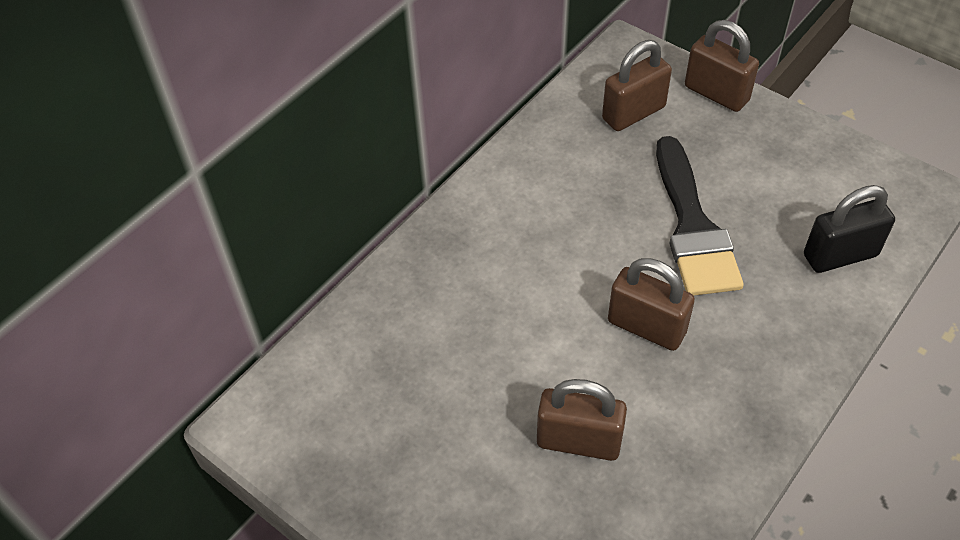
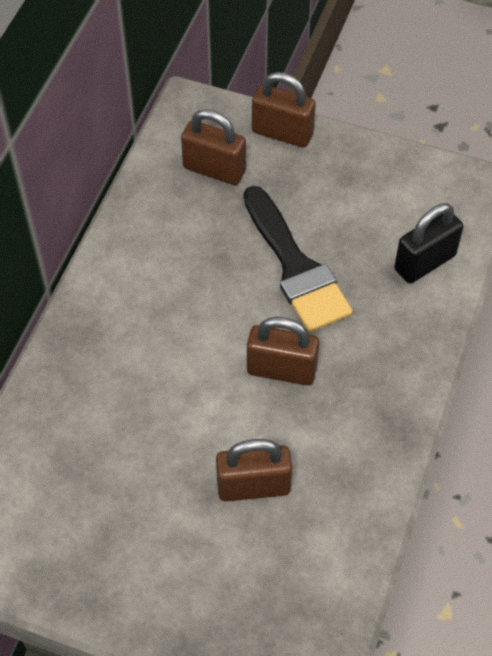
camera: 20 degrees left, 5 degrees up
(633, 113) = (214, 169): brown padlock -> brown padlock turned 75 degrees clockwise

